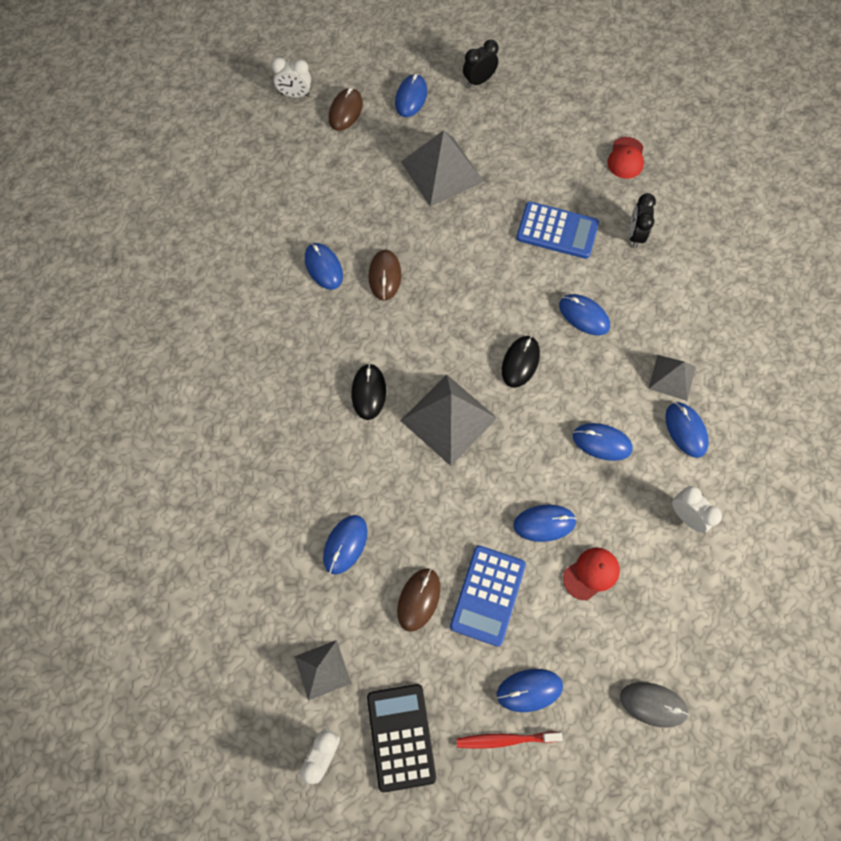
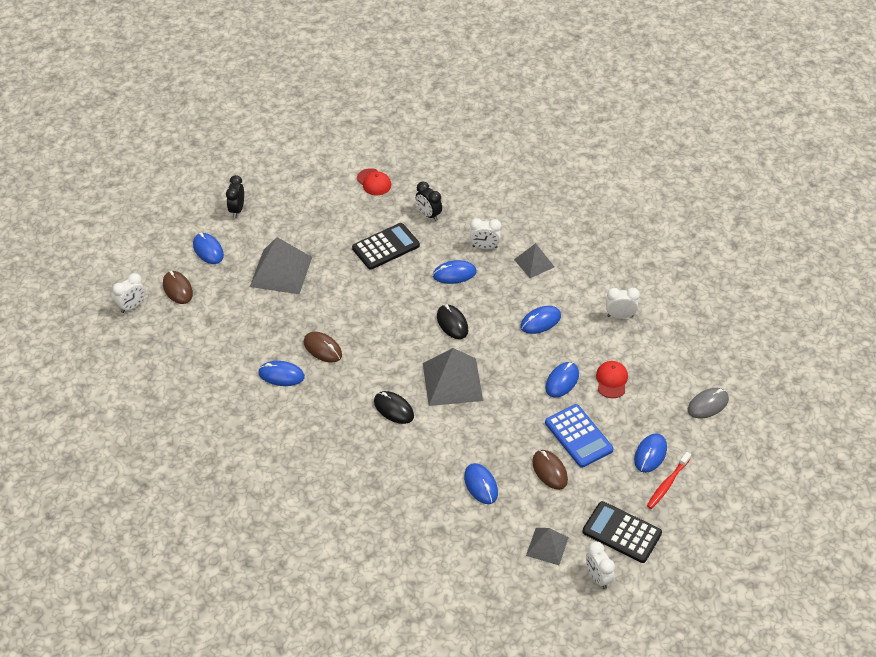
camera: 50 degrees left, 20 degrees down
(557, 231) = (386, 247): blue calculator -> black calculator
(646, 316) = (484, 247): none -> white clock
(686, 430) = (571, 280): blue mouse -> none

